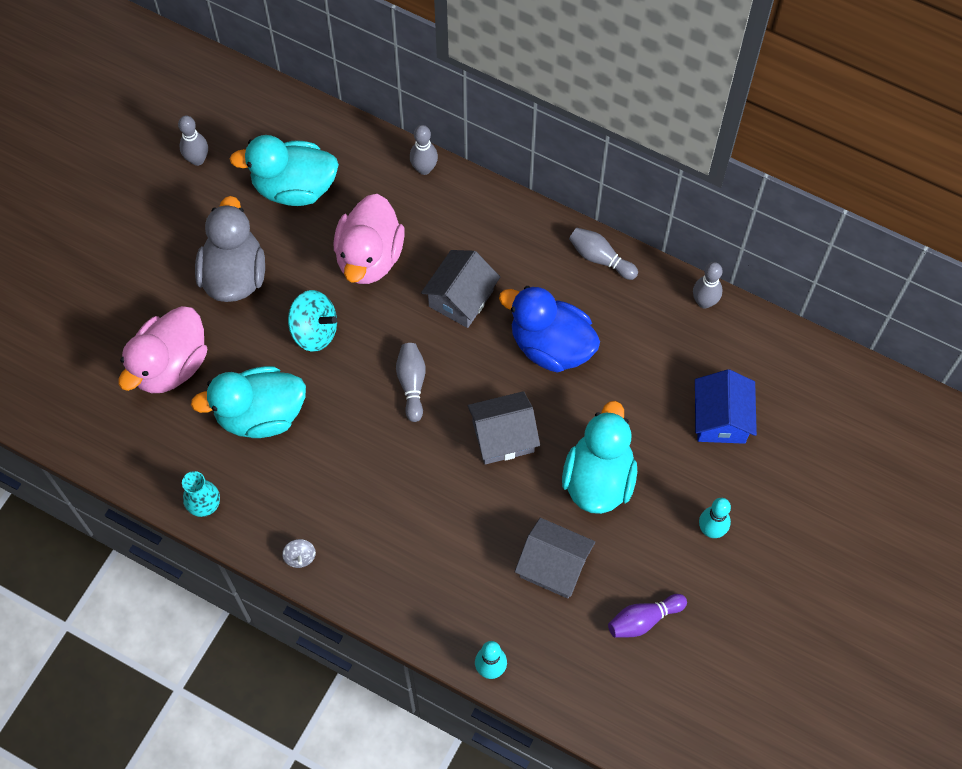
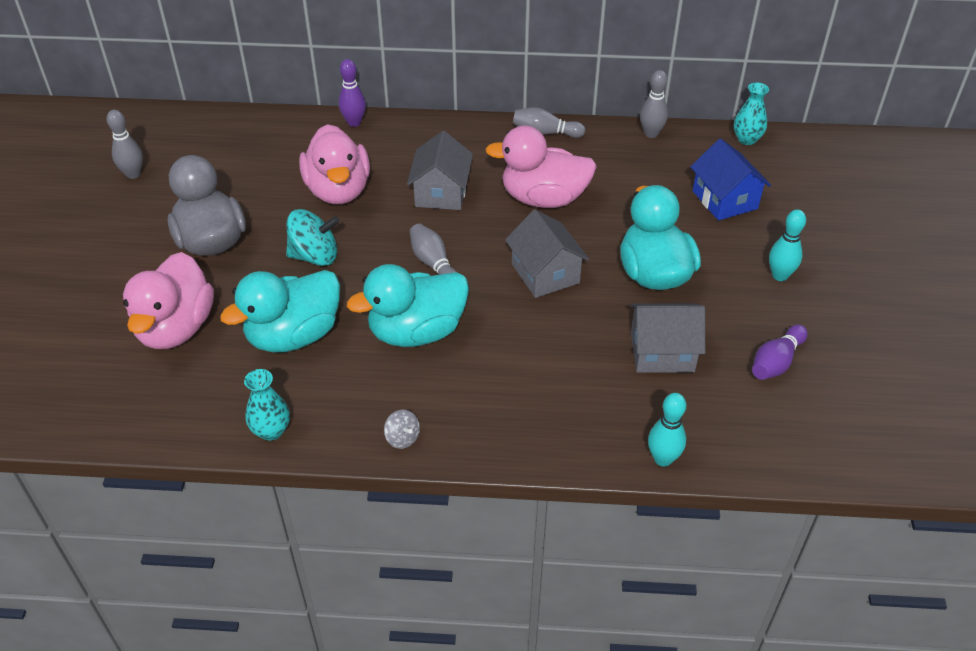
camera: 25 degrees left, 20 degrees down
(294, 187) = (239, 166): turquoise duck -> turquoise duck (416, 332)
(424, 169) = (354, 122): grey bowling pin -> purple bowling pin
(503, 437) = (545, 273): grey house -> grey house turned 75 degrees counterclockwise
(551, 345) = (543, 199): blue duck -> pink duck
(795, 349) = (746, 139): none -> turquoise vase

